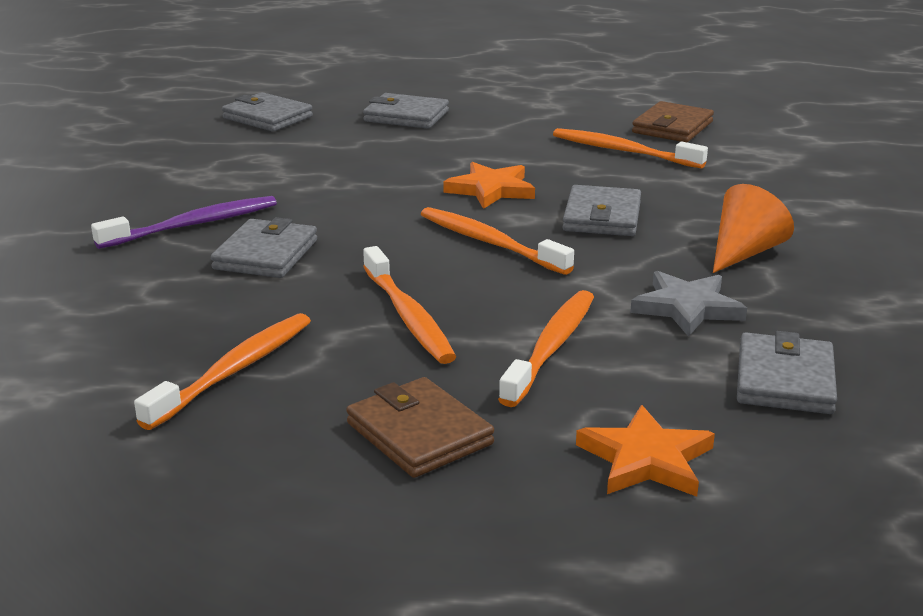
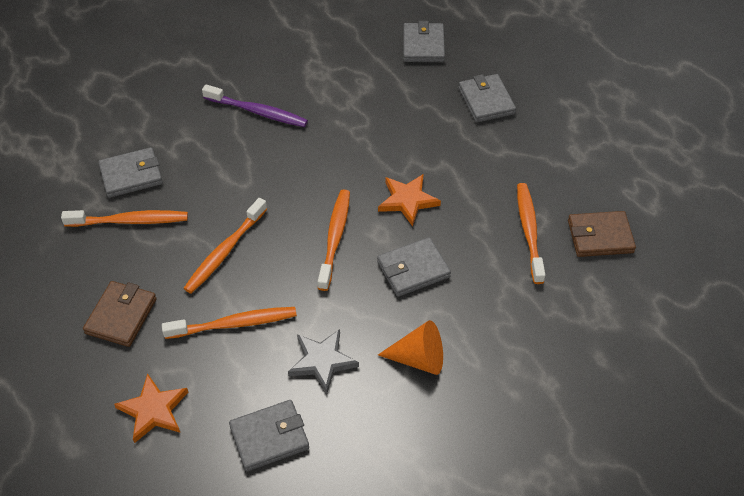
camera: 55 degrees right, 25 degrees up
(266, 254) = (248, 159): grey wallet -> grey wallet (131, 175)

